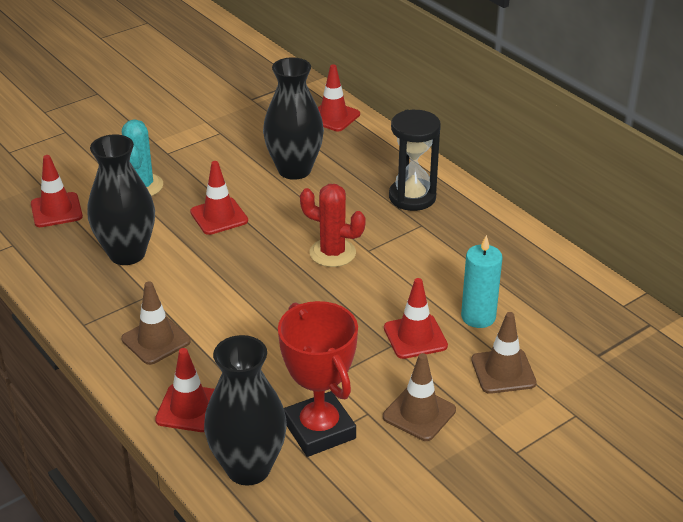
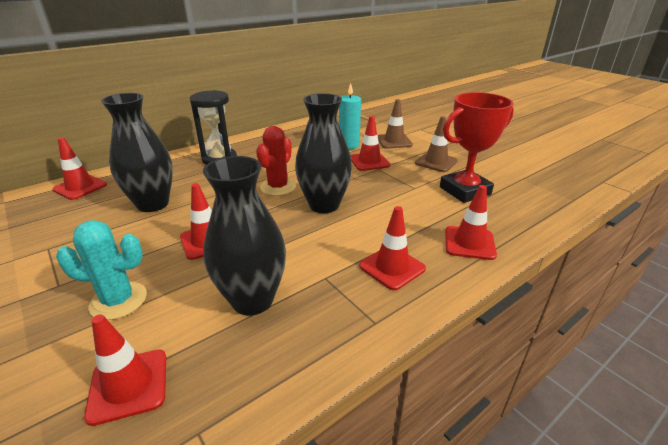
camera: 90 degrees left, 5 degrees down
(156, 340) = (392, 267): brown traffic cone -> red traffic cone
(248, 468) = (514, 215): black vase -> black vase (324, 205)

